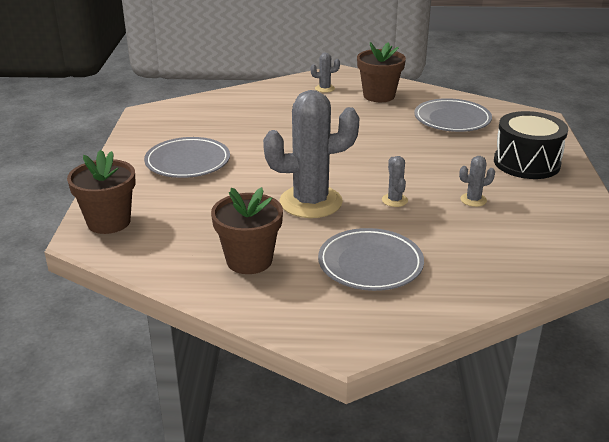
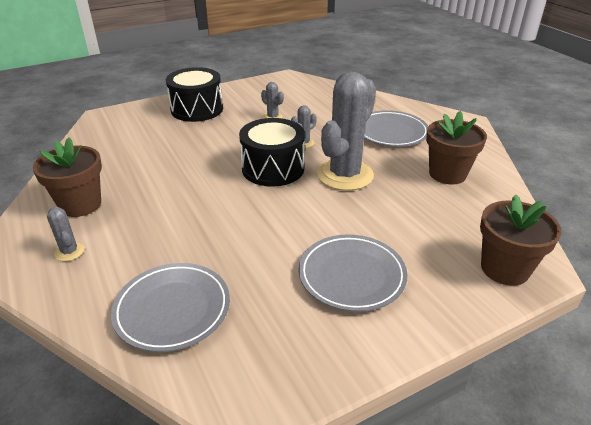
camera: 120 degrees left, 5 degrees up
(311, 202) = (345, 175): grey cactus -> grey cactus turned 75 degrees clockwise
(359, 171) = (273, 168): none -> black drum
(452, 120) = (129, 150): grey plate -> grey plate (172, 309)

